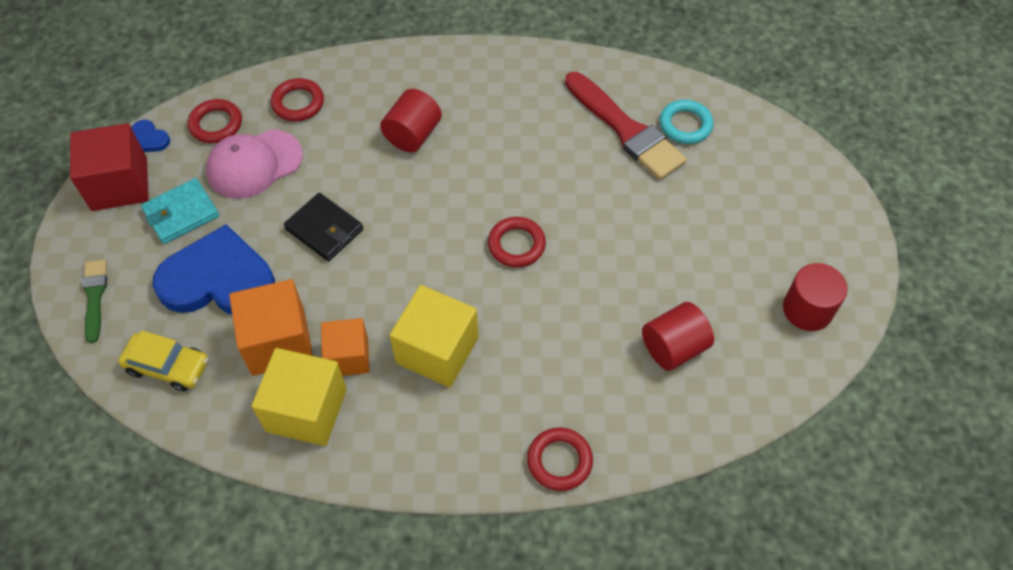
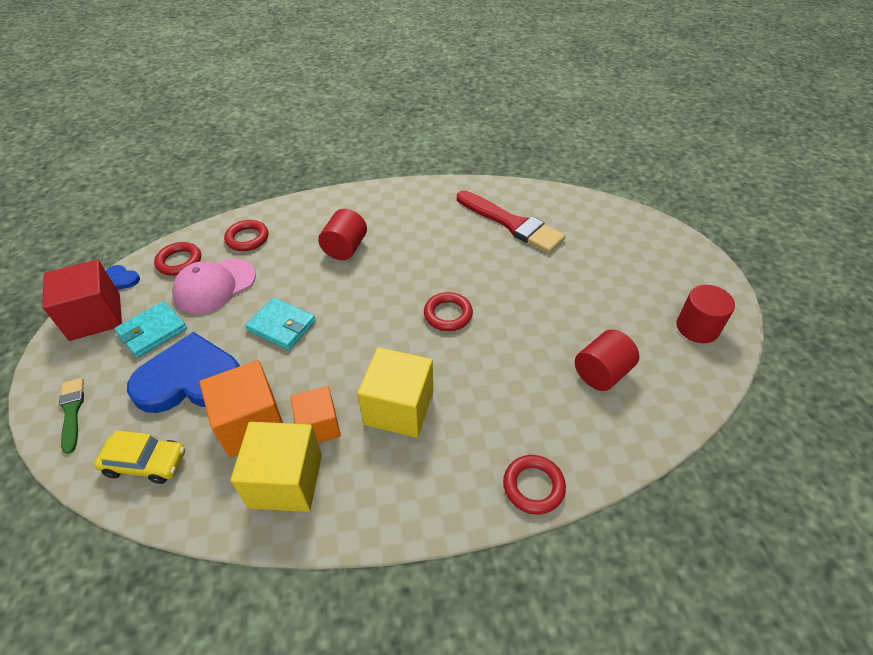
camera: 10 degrees left, 10 degrees down
(324, 229) = (282, 326): black wallet -> turquoise wallet
(685, 125) = (555, 215): turquoise ring -> none

